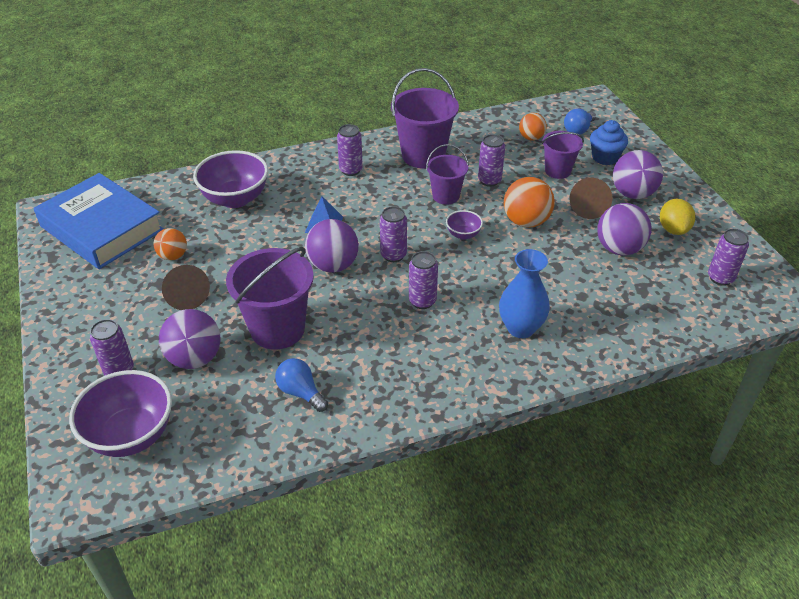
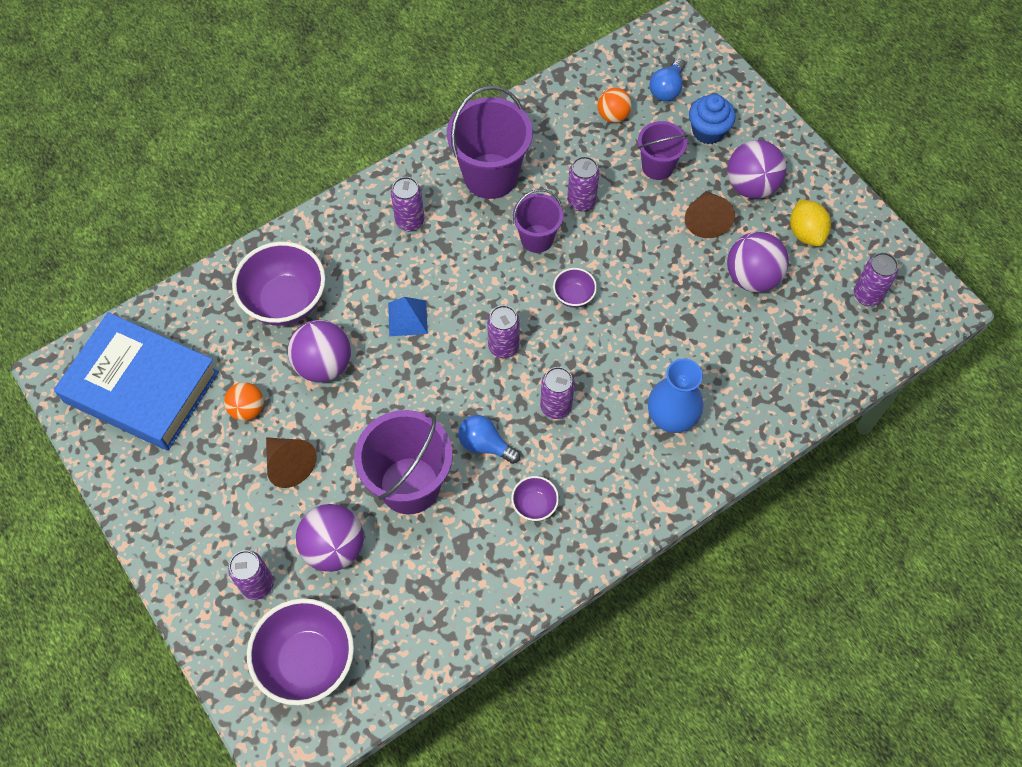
camera: 15 degrees left, 20 degrees up
(301, 392) = (465, 562): blue light bulb -> blue light bulb (485, 445)
(333, 265) = (440, 378): purple ball -> purple ball (323, 364)
(378, 364) = (534, 505): none -> purple bowl
(526, 221) = (640, 259): orange ball -> none

